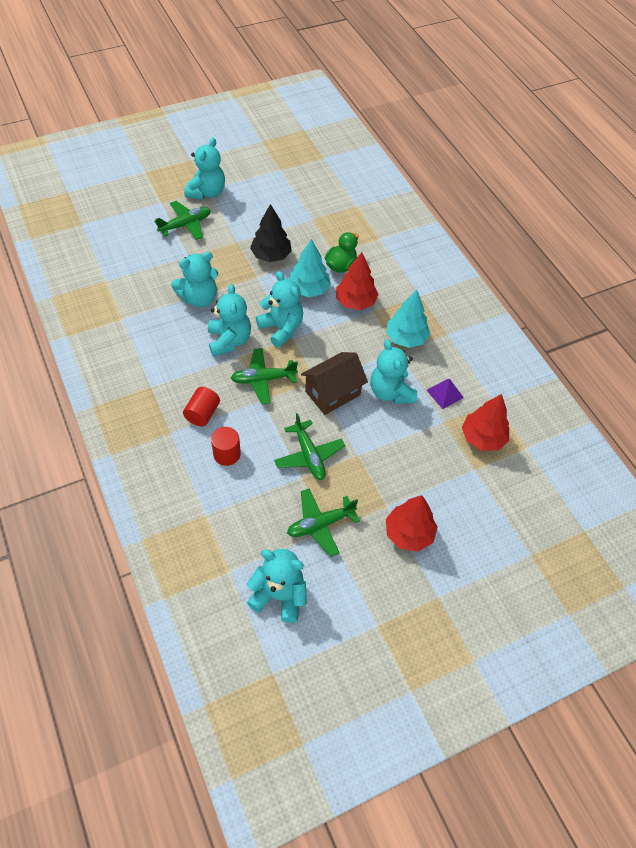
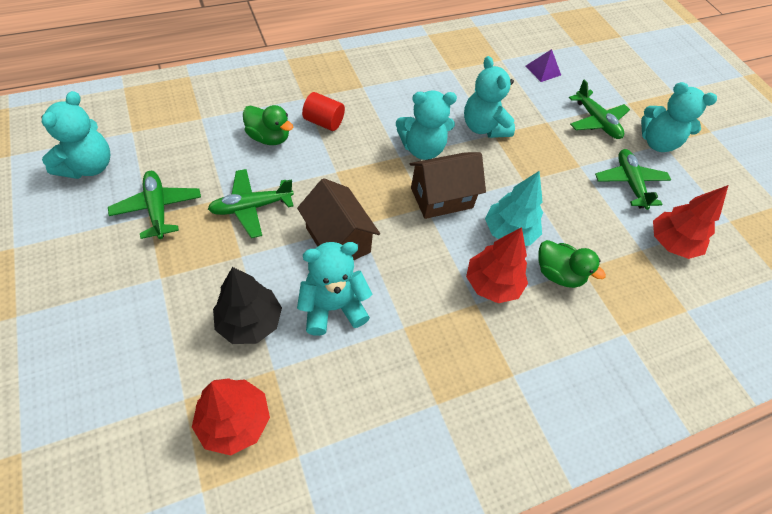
camera: 90 degrees right, 0 degrees up
(227, 454) = (269, 137): red cylinder -> green duck
(263, 379) = (364, 174): green plane -> green plane (629, 183)
(271, 255) = (562, 197): black tree -> black tree (250, 322)
(281, 328) = (441, 198): turquoise teddy bear -> brown house
(406, 338) = (427, 341): turquoise tree -> none
(409, 533) = (114, 296): red tree -> red tree (671, 243)
(444, 393) = (322, 379): purple pyramid -> purple pyramid (543, 70)

